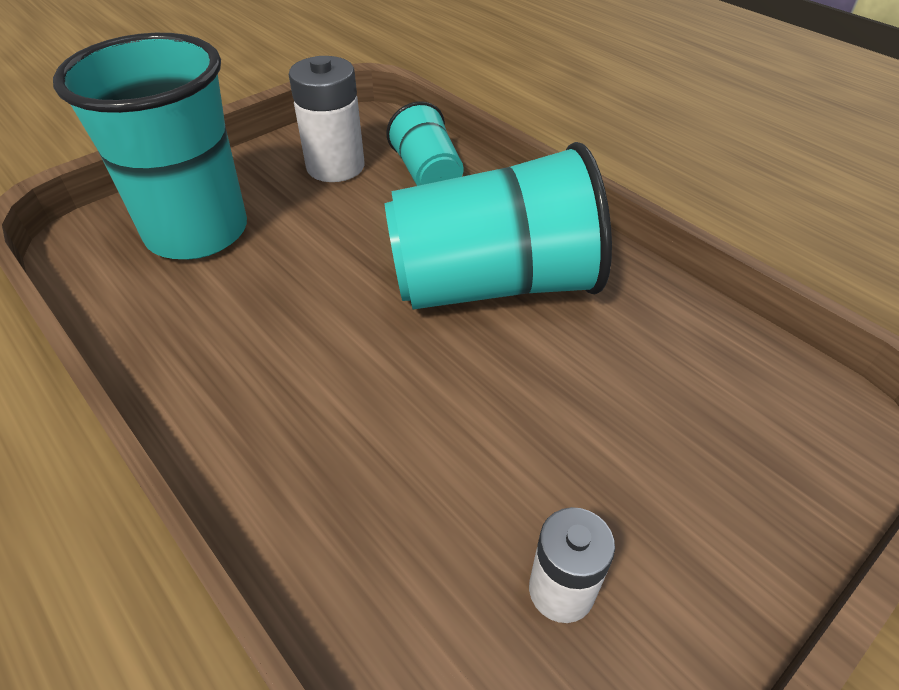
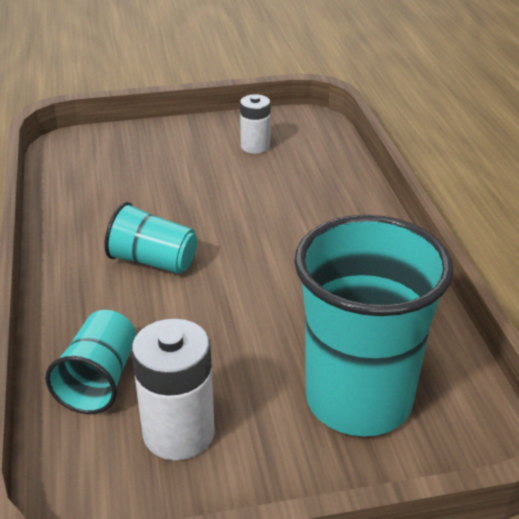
camera: 150 degrees left, 10 degrees down
(493, 284) = (153, 261): turquoise cup -> turquoise cup, size x0.52

